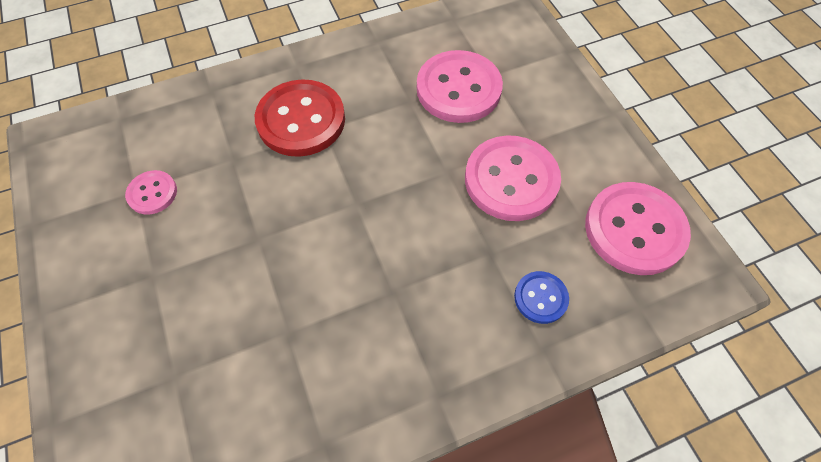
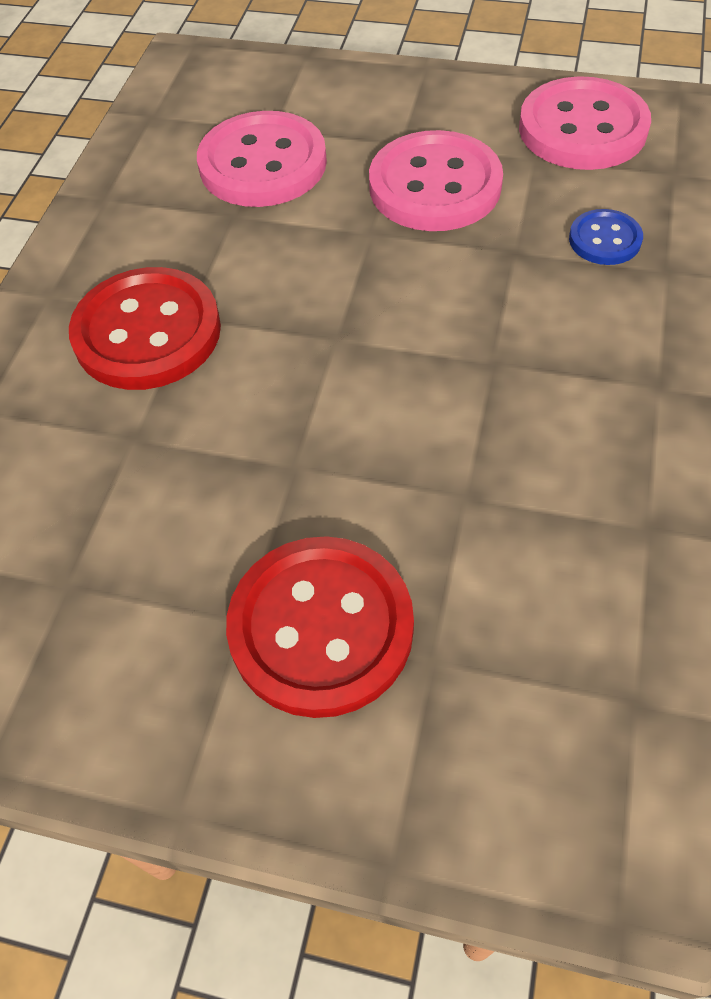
camera: 50 degrees left, 5 degrees down
(152, 193) = (94, 563): pink button -> none
(166, 312) = (321, 627): none -> red button

